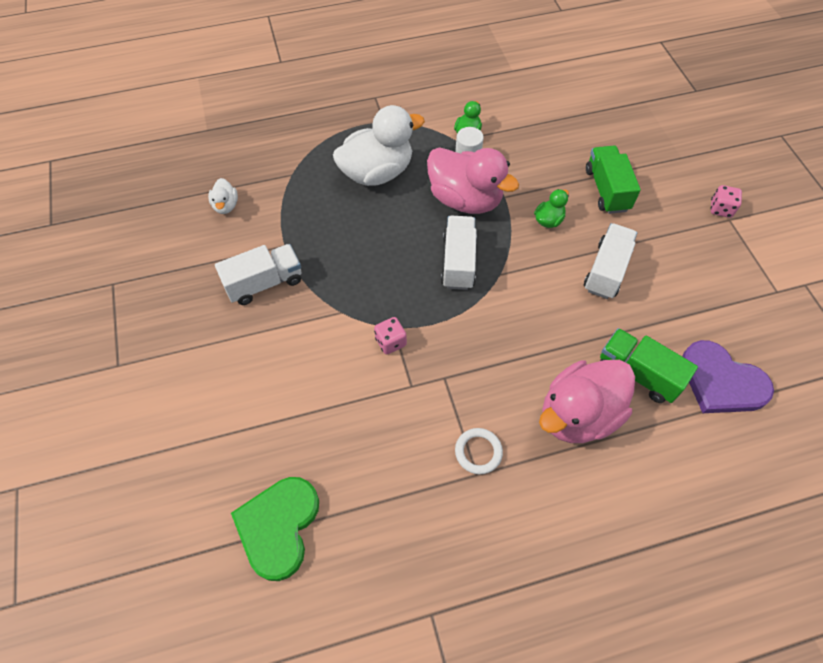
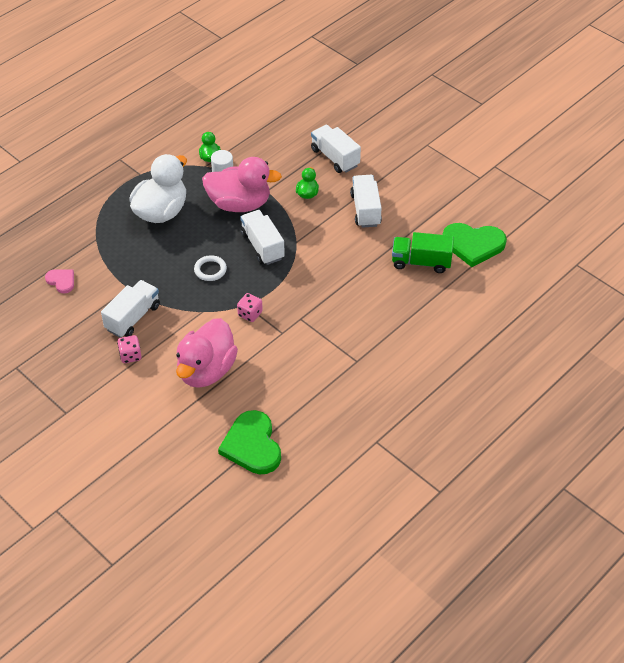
camera: 30 degrees left, 10 degrees down
(226, 206) = (61, 281): white duck -> pink heart
(478, 452) = (349, 349): white ring -> white ring (210, 270)
(578, 414) = (398, 301): pink duck -> pink duck (206, 370)
(607, 190) = (335, 157): green truck -> white truck
(720, 209) = (418, 140): pink dice -> pink dice (130, 355)
(721, 381) = (473, 244): purple heart -> green heart

